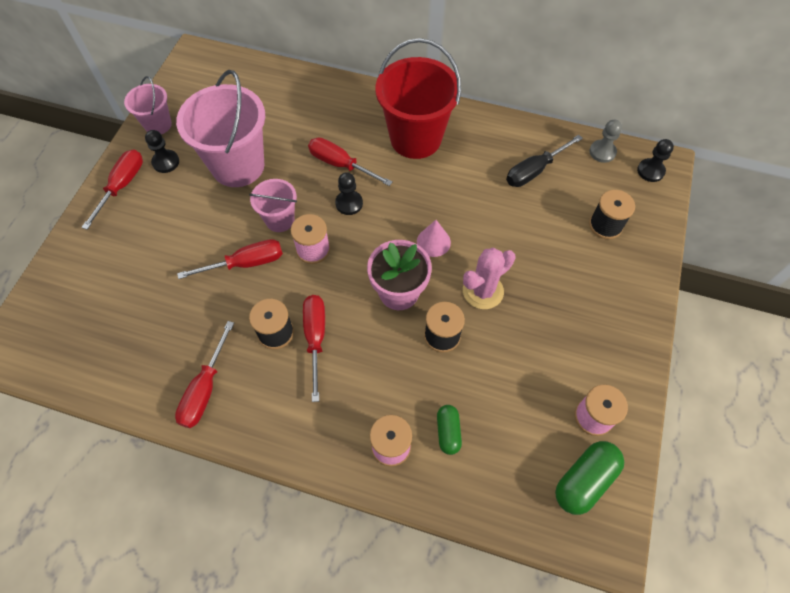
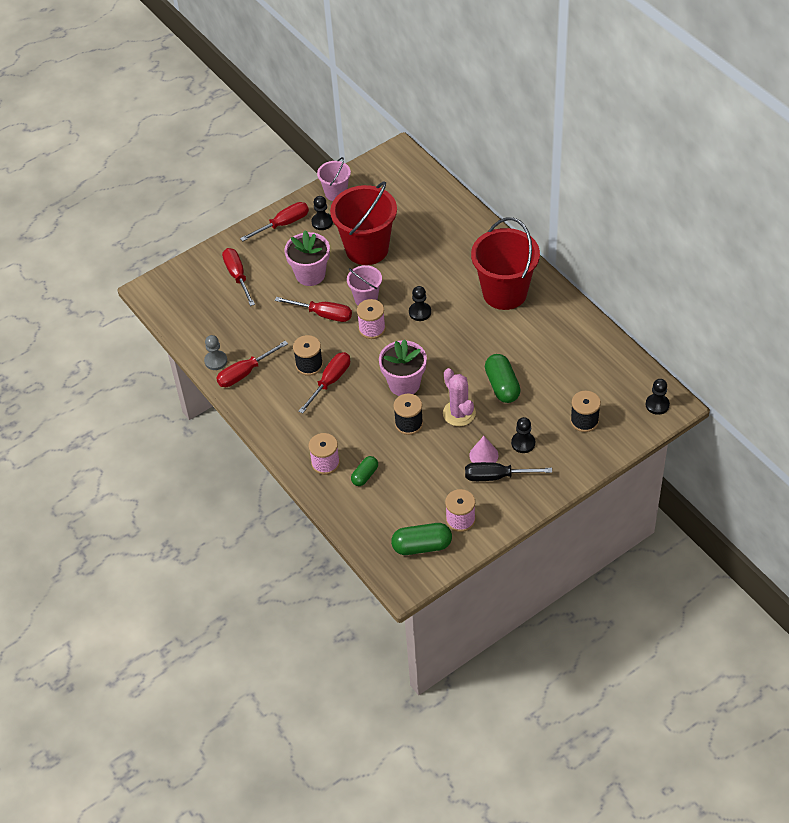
camera: 40 degrees right, 10 degrees down
(196, 226) = (310, 274): none -> pink flower pot
(238, 166) = (367, 249): pink bucket -> red bucket
(340, 164) = (436, 283): red screwdriver -> red screwdriver (237, 276)
(433, 242) = (454, 366): pink cone -> pink cone (483, 455)
(483, 291) = (459, 413): pink cactus -> pink cactus turned 60 degrees clockwise
(498, 235) = (502, 386): none -> green capsule
(534, 171) = (569, 359): black screwdriver -> black screwdriver (496, 476)
(573, 285) = (523, 443): none -> black pawn
(602, 152) = (634, 373): grey pawn -> grey pawn (216, 361)

